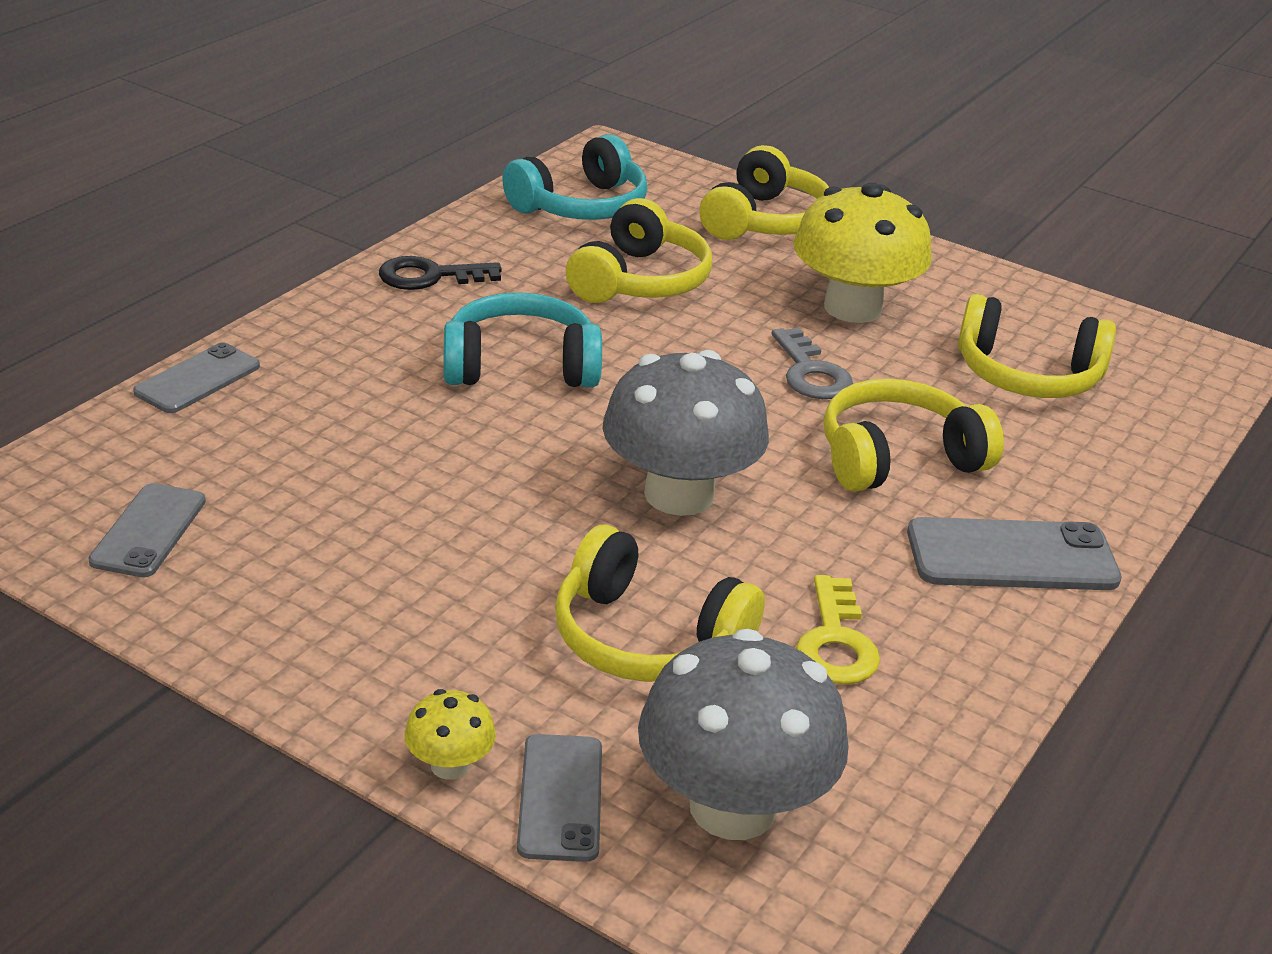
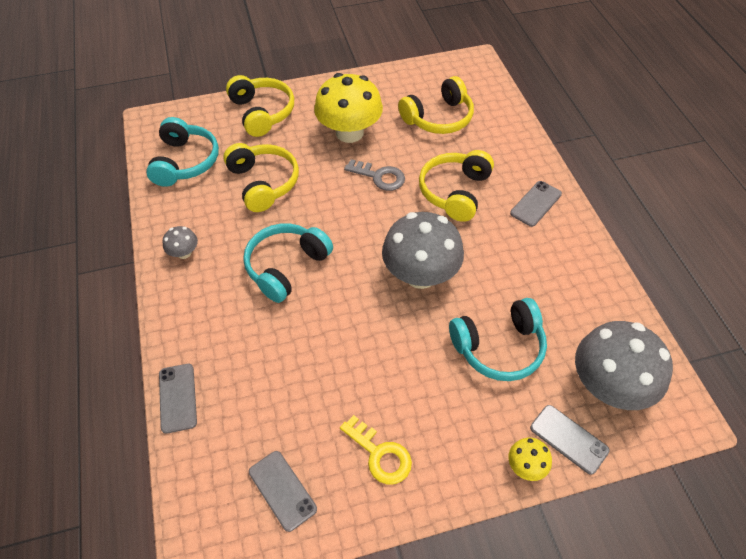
camera: 45 degrees left, 20 degrees up
(429, 276) = (184, 253): black key -> grey mushroom
(647, 638) = (499, 347): yellow headphones -> turquoise headphones
(835, 642) = (544, 290): yellow key -> yellow key (380, 454)
(1011, 556) = (536, 204): grey phone -> grey phone, size x0.66

